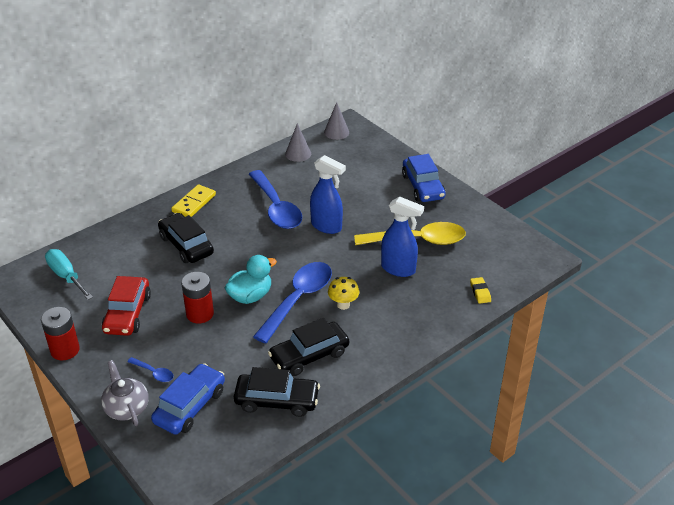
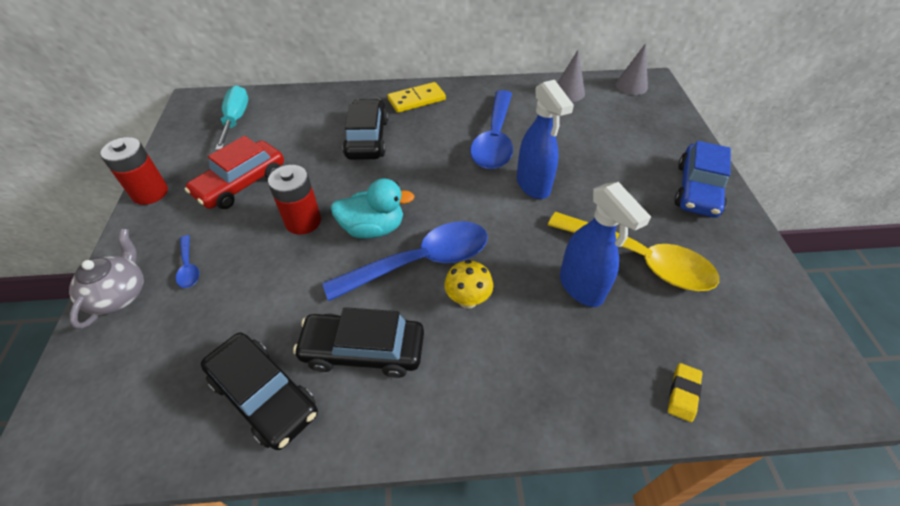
camera: 35 degrees right, 10 degrees up
(190, 406) = (173, 335): blue car -> none

